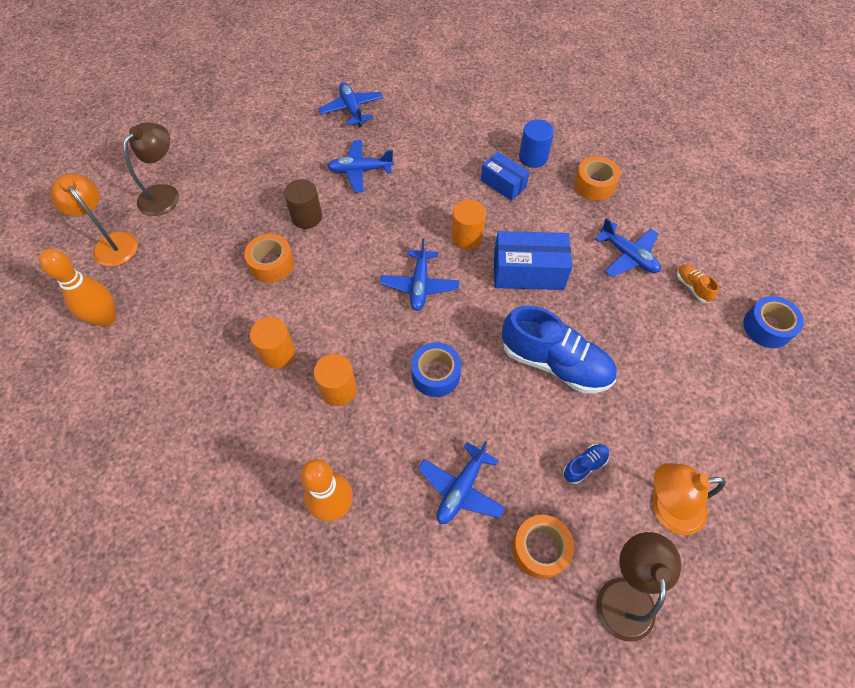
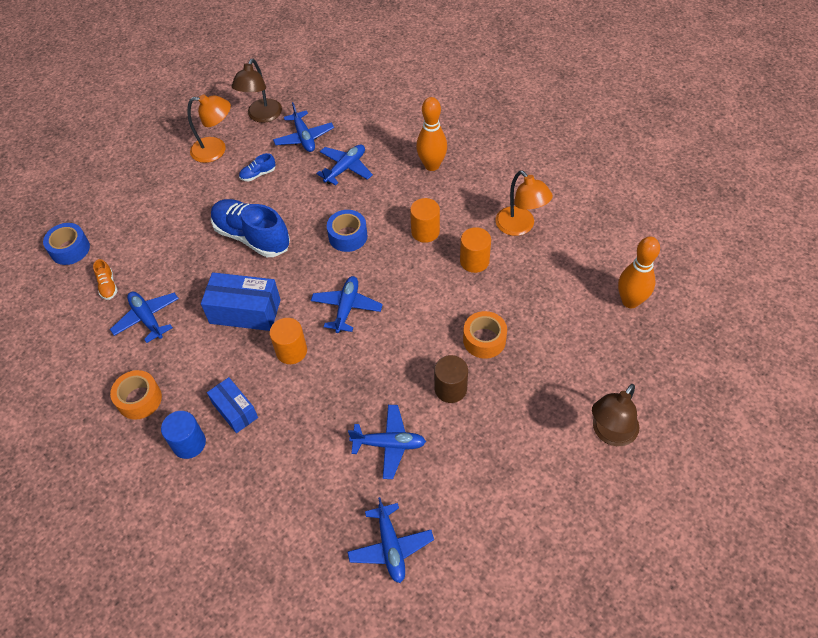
camera: 170 degrees left, 5 degrees down
(111, 243) = (651, 377): orange lamp -> orange lamp (520, 227)
(540, 549) = (304, 137): orange tape -> blue plane

